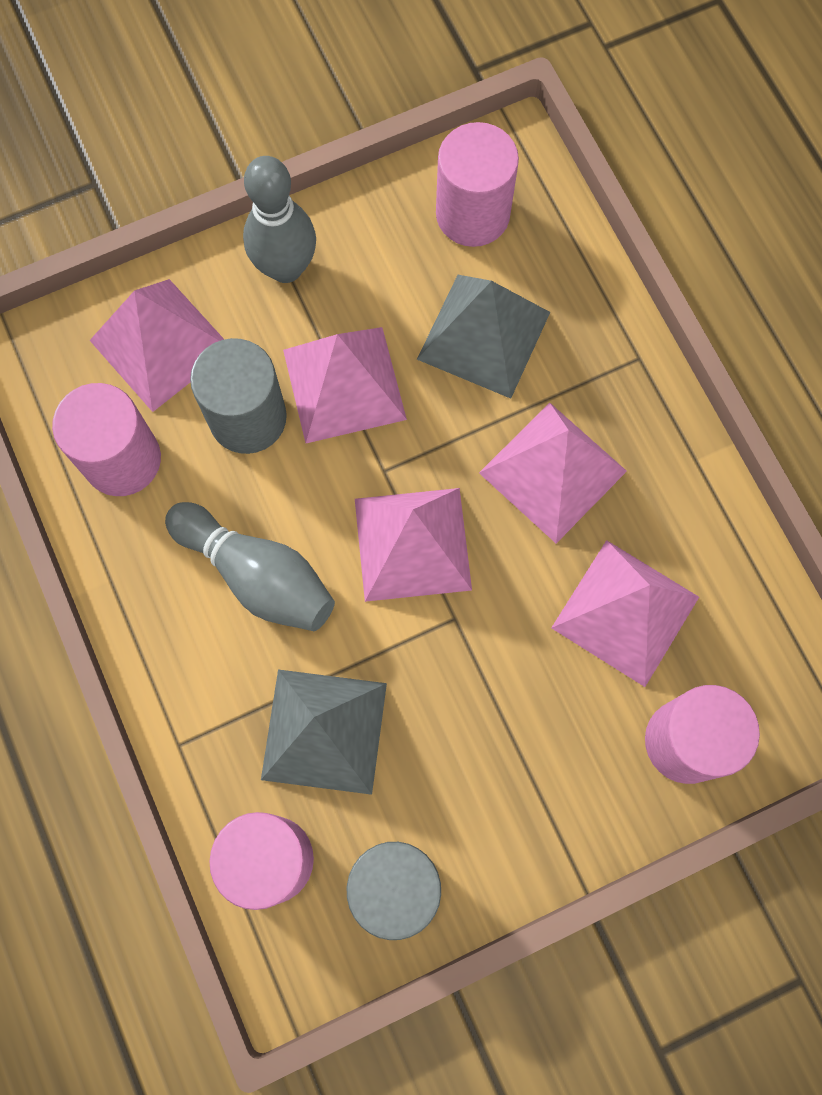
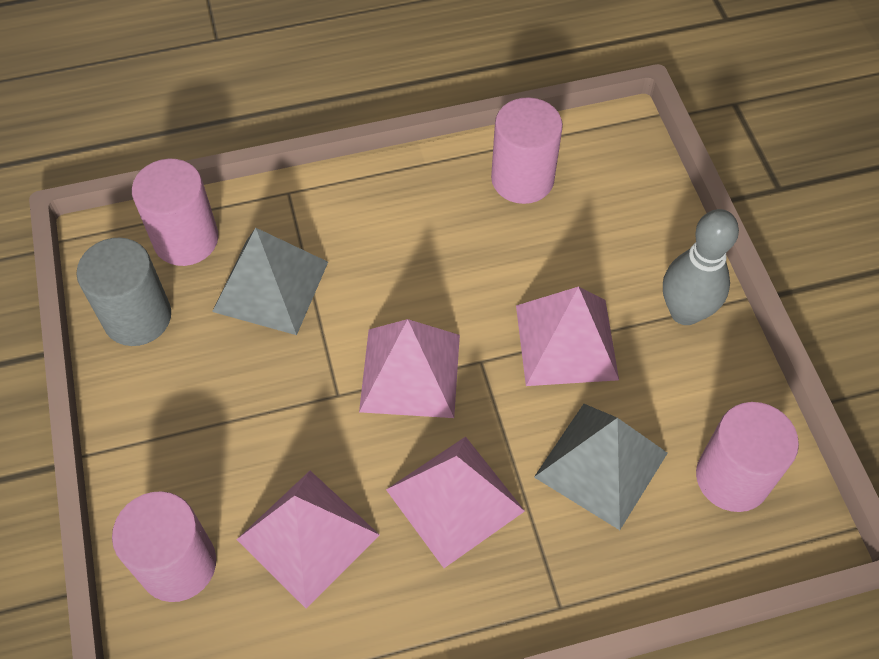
camera: 100 degrees right, 15 degrees down
(161, 344) = (620, 214): pink pyramid -> none
(248, 418) = (545, 267): grey cylinder -> none
(257, 575) = (407, 257): grey bowling pin -> none

